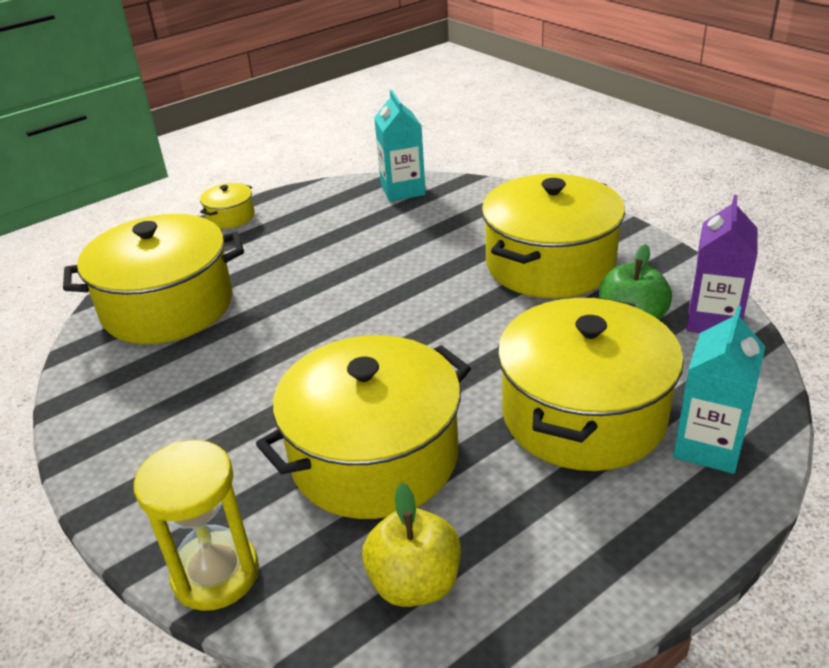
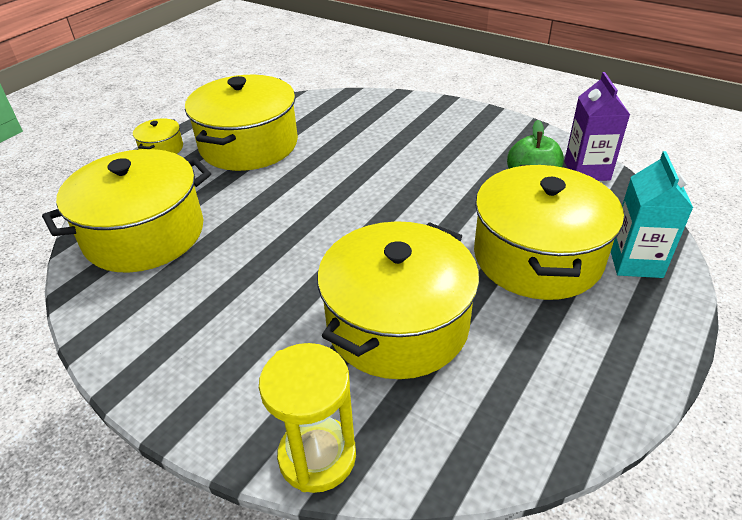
camera: 20 degrees left, 5 degrees up
(403, 190) = (301, 107): turquoise carton -> none
(415, 583) = (487, 418): yellow apple -> none
(550, 264) = (449, 148): yellow pot -> yellow pot (249, 145)

